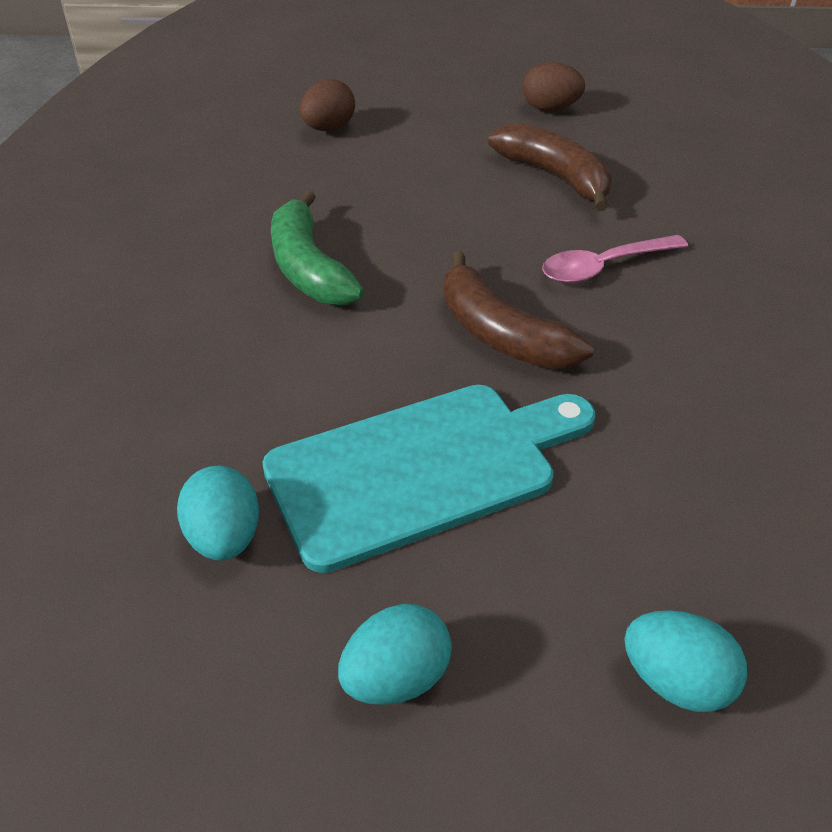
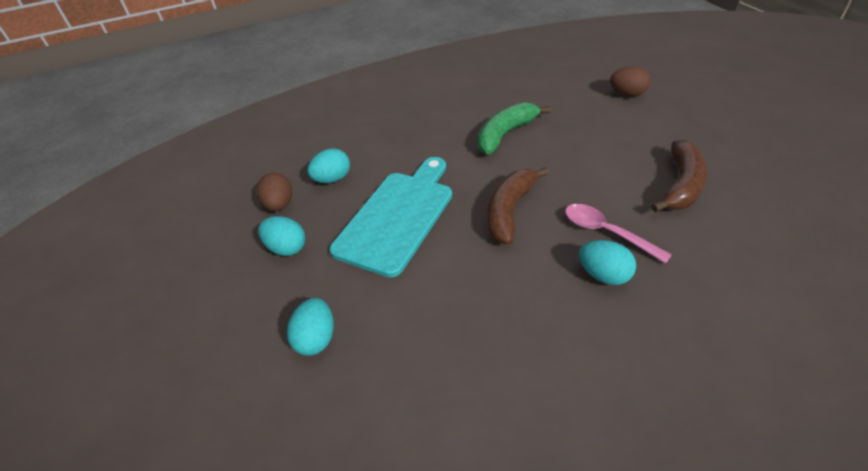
camera: 70 degrees right, 0 degrees up
(422, 469) = (398, 217): turquoise cutting board -> turquoise cutting board turned 105 degrees counterclockwise
(550, 108) = (761, 159): brown egg -> brown egg (279, 205)
(680, 302) = (603, 275): none -> turquoise egg

